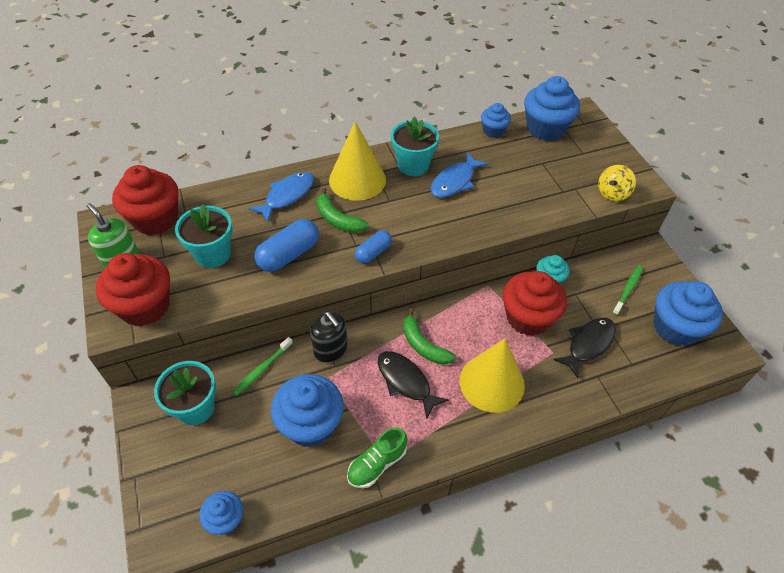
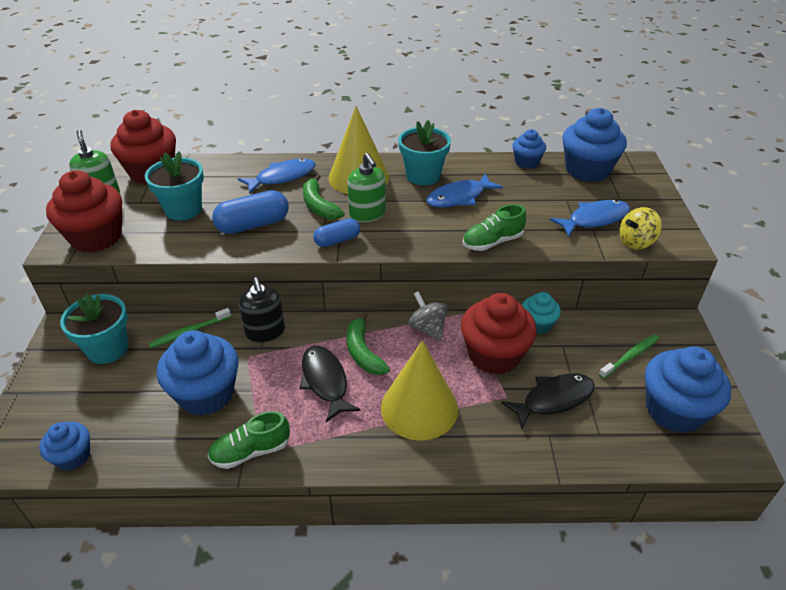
camera: 20 degrees right, 10 degrees down
(385, 218) = (367, 214): none -> green soap dispenser
(465, 307) = (427, 328): none -> grey spinning top
(503, 221) = (492, 242): none -> green shoe
(572, 178) = (594, 219): none -> blue fish

